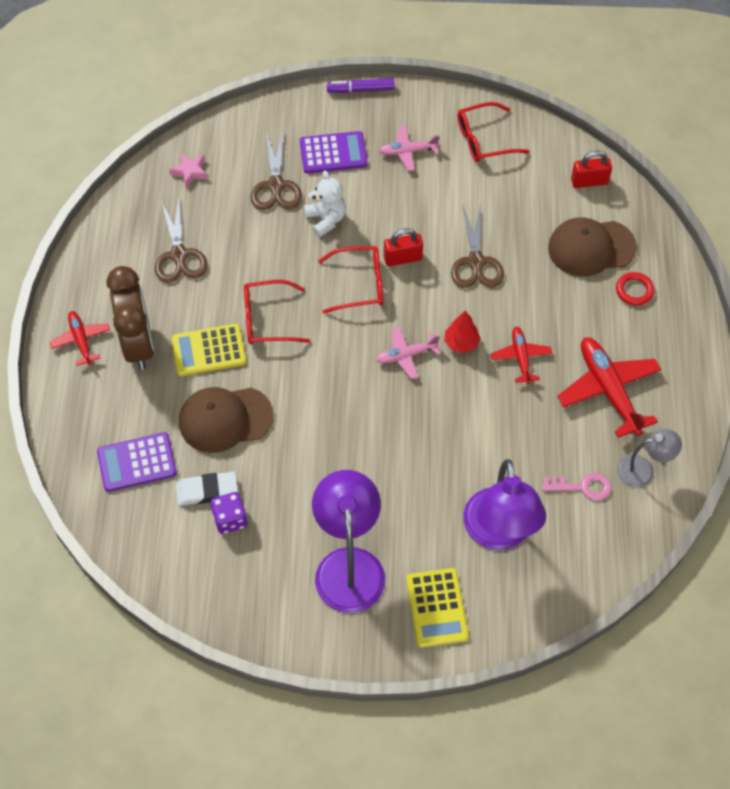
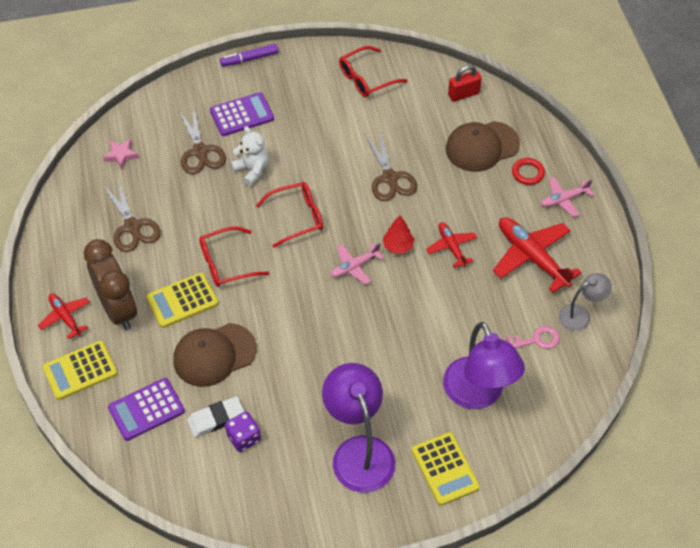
camera: 15 degrees left, 5 degrees down
(80, 403) = (80, 370): none -> yellow calculator
(403, 258) = (327, 188): red padlock -> none
(407, 152) = (305, 101): pink plane -> pink plane (564, 199)

